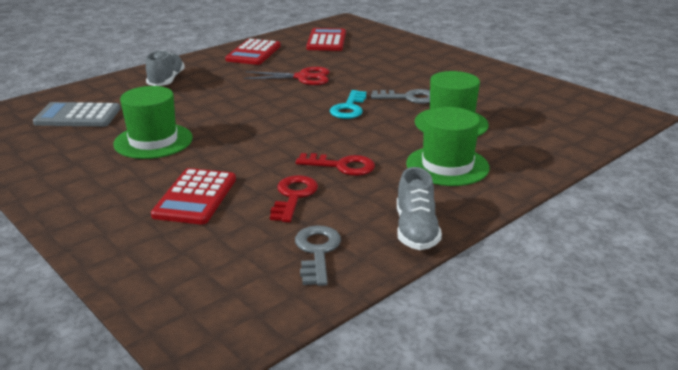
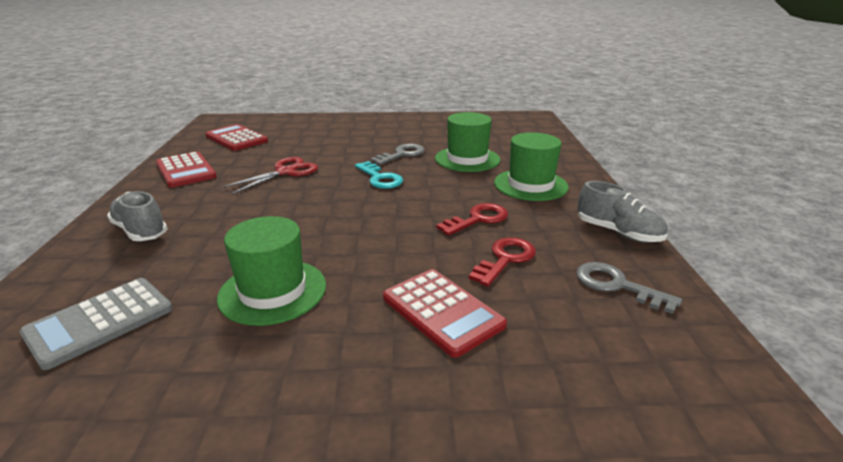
camera: 50 degrees left, 0 degrees up
(293, 196) = (505, 259): red key -> red key turned 75 degrees clockwise

